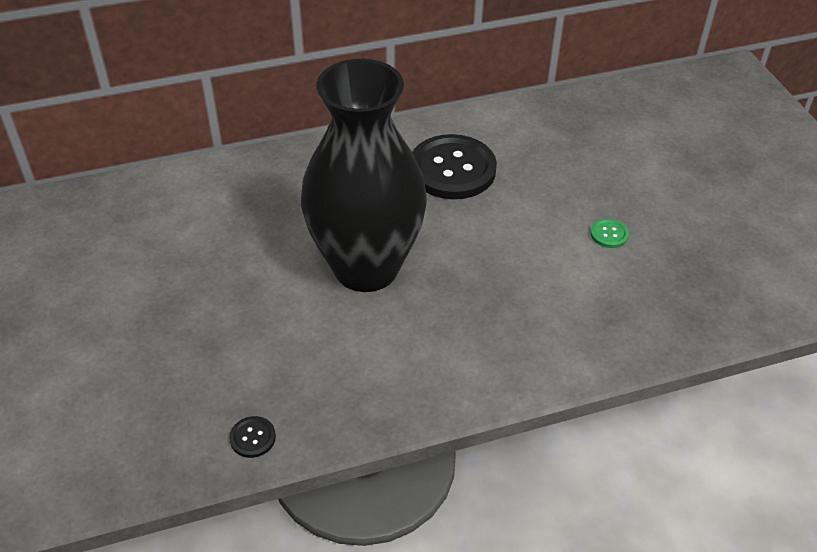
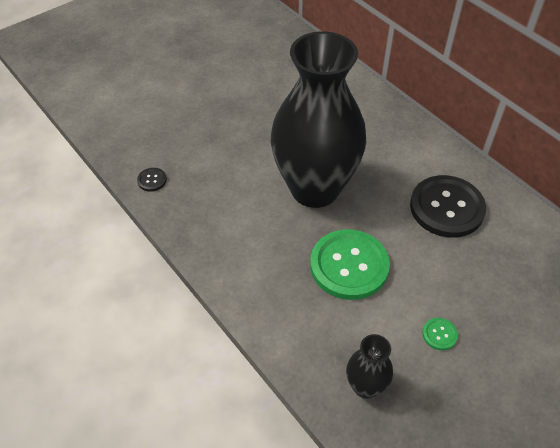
camera: 70 degrees right, 5 degrees up
(495, 274) = (349, 266): none -> green button
(652, 312) = (365, 386): none -> black vase

